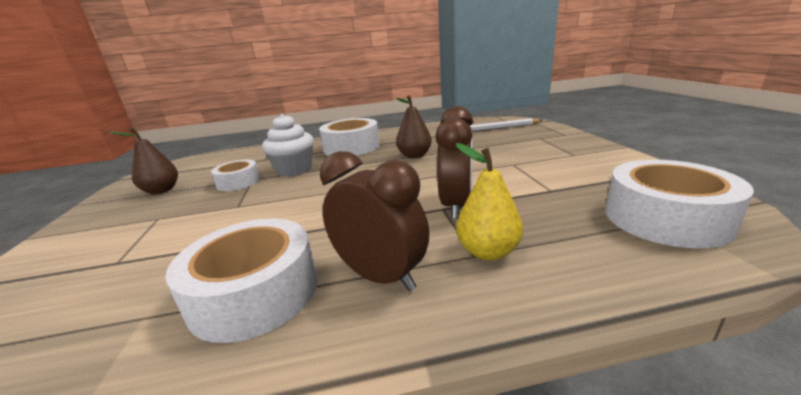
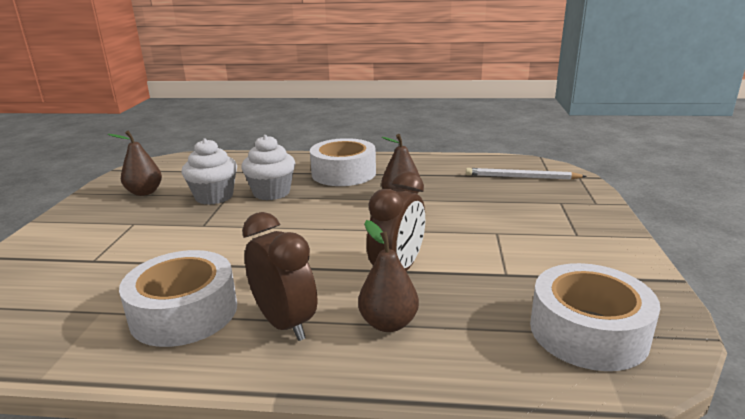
camera: 15 degrees right, 0 degrees up
(238, 182) = (214, 197): white tape -> white cupcake
(487, 251) = (388, 323): yellow pear -> brown pear

